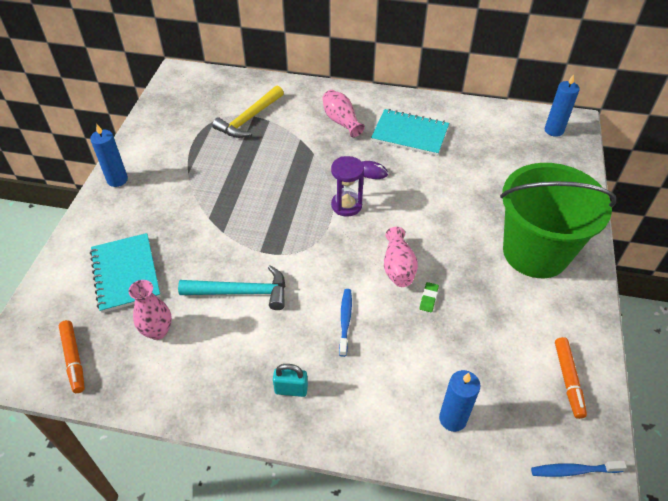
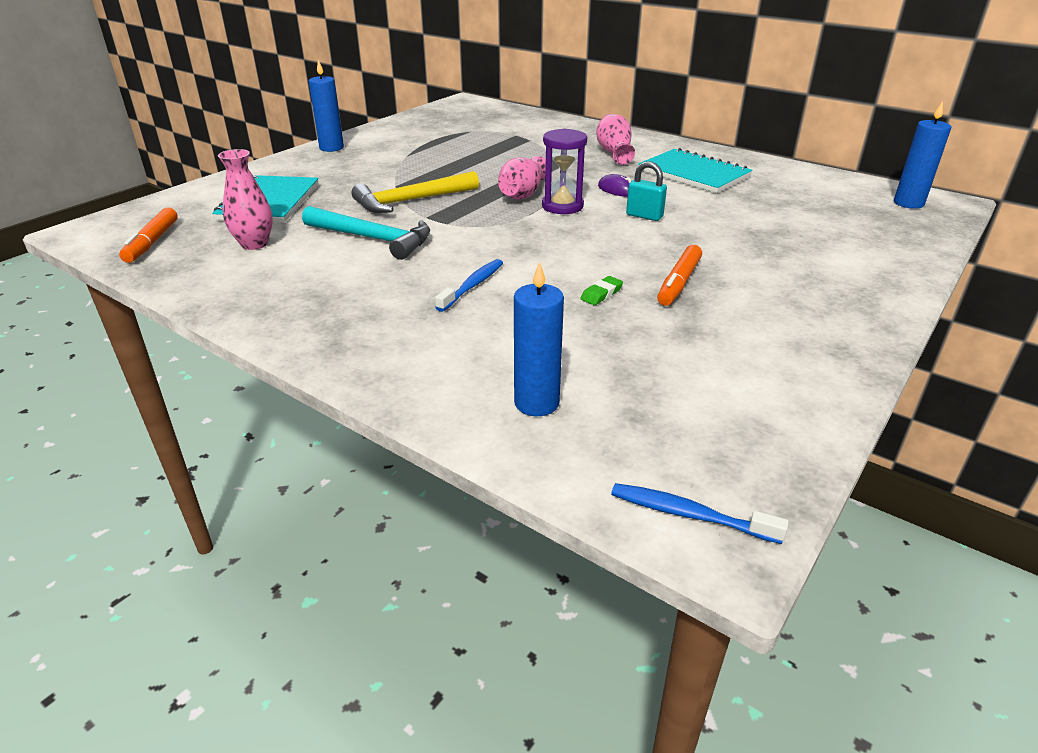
camera: 25 degrees right, 15 degrees down
(249, 119) = (508, 135): yellow hammer -> yellow hammer (411, 201)
(291, 389) = (348, 320): turquoise padlock -> turquoise padlock (644, 216)
(398, 267) = (583, 262): pink vase -> pink vase (523, 194)
(535, 252) = (798, 291): green bucket -> none
(568, 380) = (757, 417): orange marker -> orange marker (678, 283)

